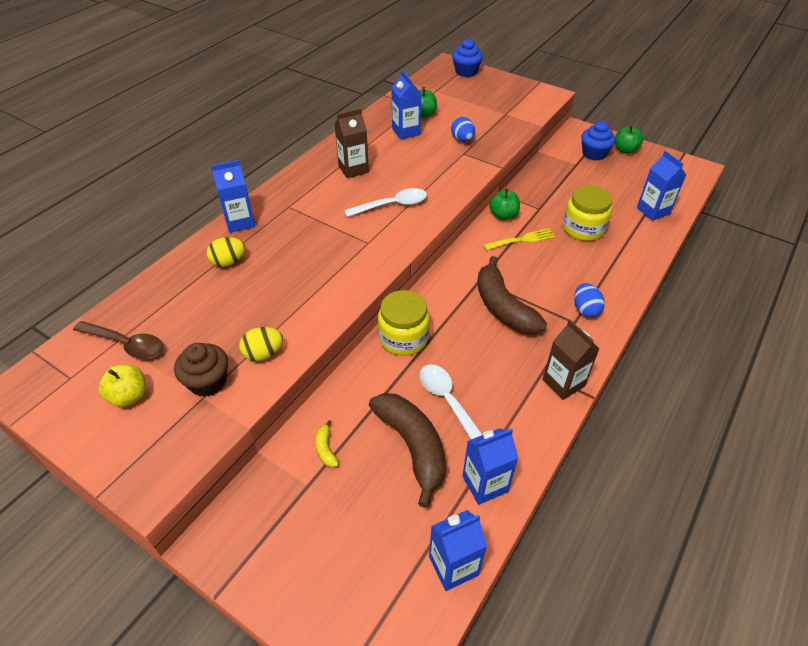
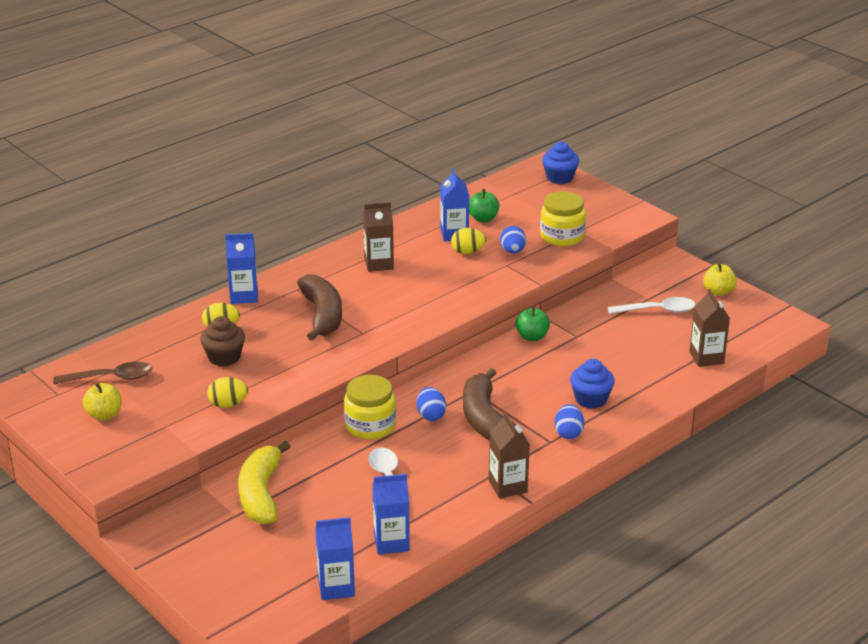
camera: 15 degrees right, 15 degrees down
(126, 344) = (111, 378): brown spoon -> brown spoon turned 45 degrees counterclockwise
(208, 382) = (173, 416): brown cupcake -> brown cupcake (224, 357)
(326, 449) = (261, 494): yellow banana -> yellow banana, size x2.44
(392, 205) = (403, 303): white spoon -> white spoon (657, 310)
(412, 446) = (339, 506): brown banana -> brown banana (322, 315)
(425, 146) = (467, 252): none -> yellow egg
(454, 314) = (431, 415): none -> blue egg
(522, 240) = (539, 362): yellow fork -> none
(583, 228) = (614, 362): yellow jar -> yellow jar (562, 236)
(594, 154) = (677, 290): blue cupcake -> blue cupcake (590, 399)
(625, 150) = (718, 292): green apple -> yellow apple
(653, 211) = (706, 358): blue carton -> brown carton

